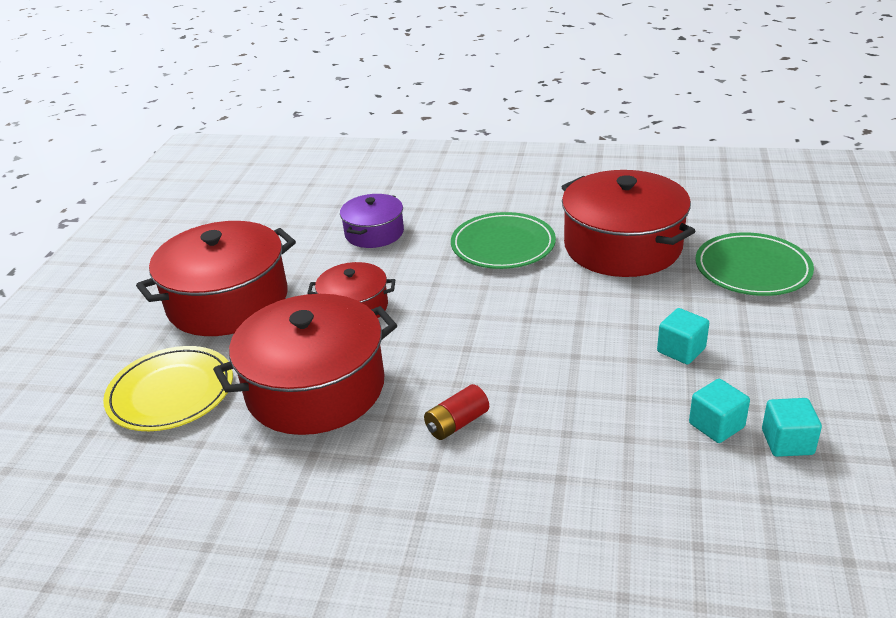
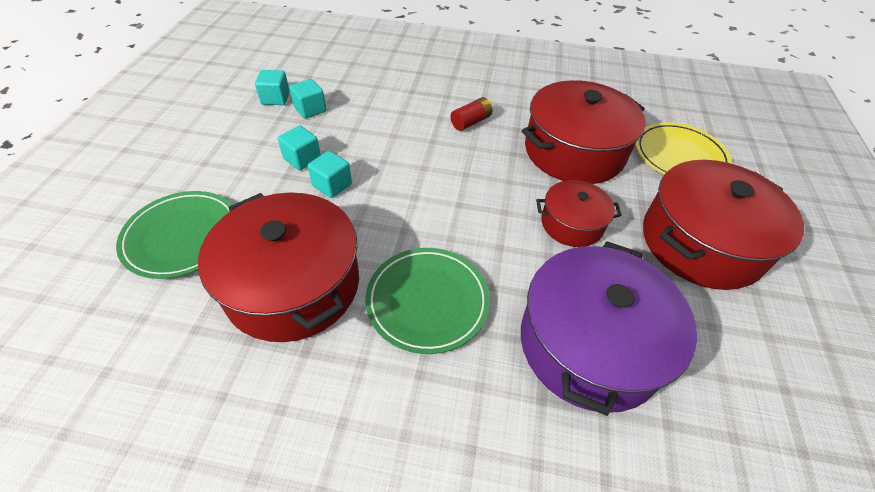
camera: 175 degrees right, 15 degrees up
(374, 233) = (589, 344): purple pot -> purple pot, size x1.84
(627, 324) = (332, 185): none -> turquoise cube

